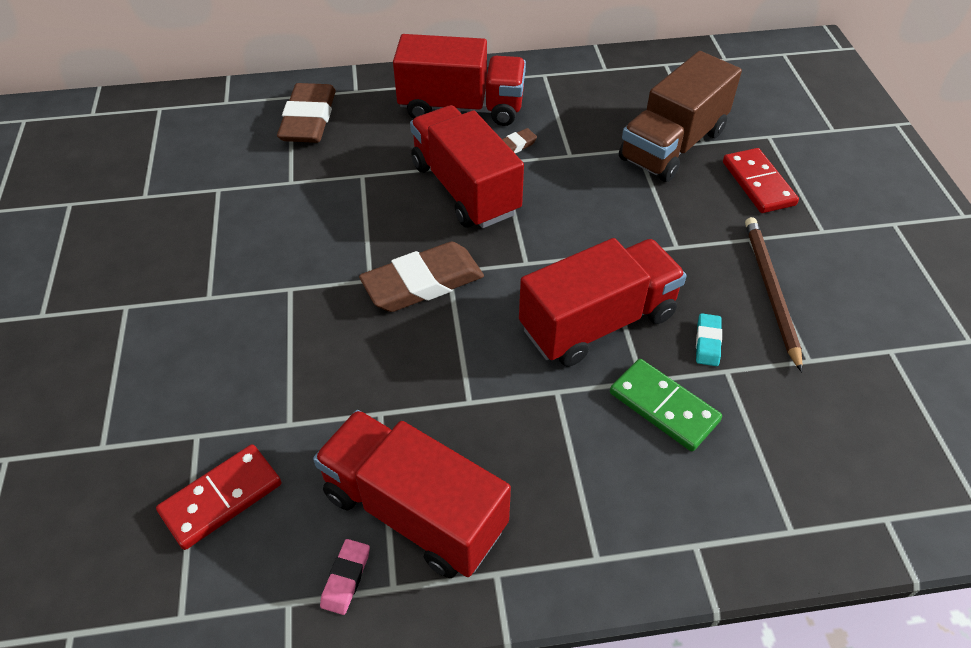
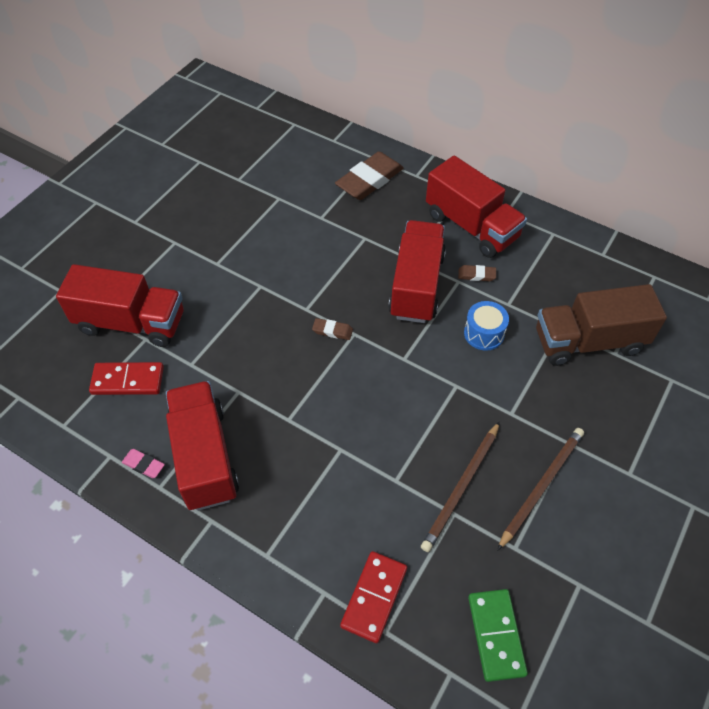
camera: 40 degrees right, 5 degrees up
(346, 578) = (143, 465): pink eraser -> pink eraser turned 60 degrees clockwise
(423, 283) = (332, 331): brown eraser -> brown eraser, size x0.46
(576, 193) = (484, 333): none -> blue drum
(597, 322) = (407, 426): red truck -> red truck (131, 323)
(663, 407) = (391, 505): green domino -> green domino (496, 635)
(707, 342) = (461, 487): turquoise eraser -> brown pencil
(758, 183) = (621, 409): red domino -> red domino (374, 597)

